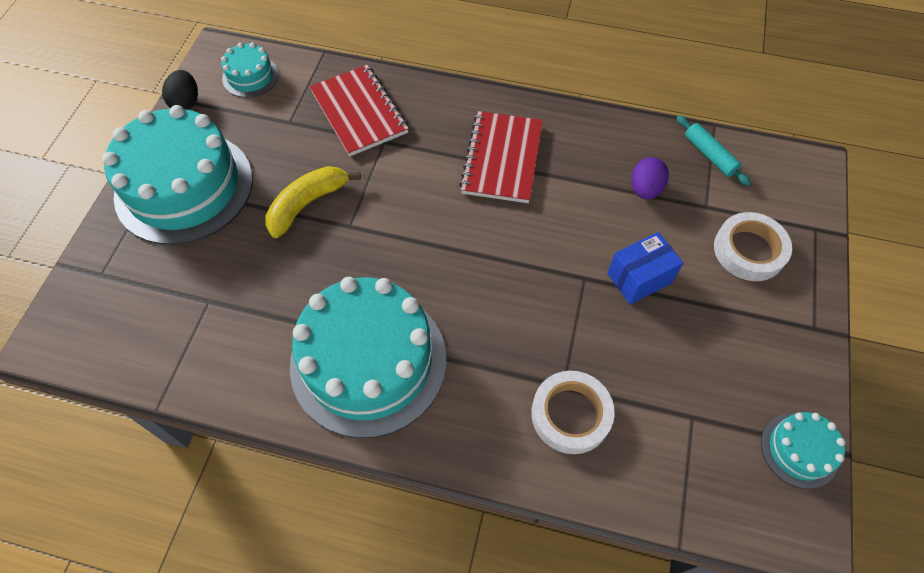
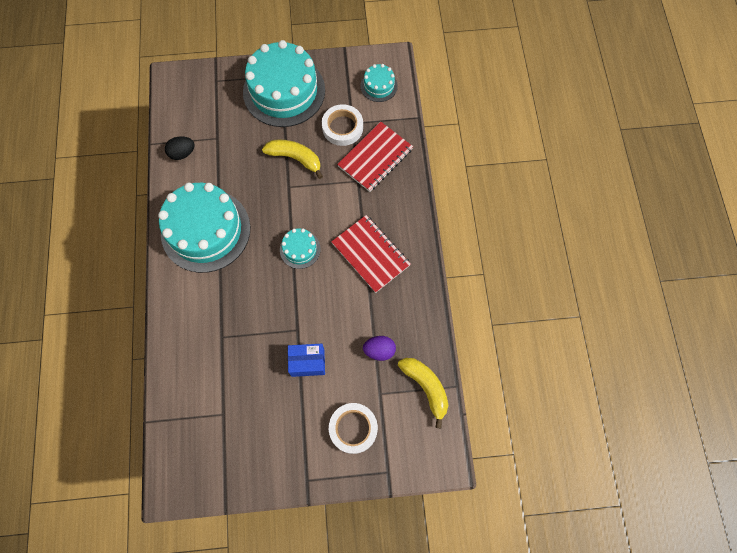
camera: 70 degrees right, 10 degrees up
(186, 102) = (344, 62): black egg -> black egg (182, 153)
(502, 159) = (370, 254): red notebook -> red notebook turned 60 degrees clockwise
(570, 414) = (205, 345): white tape -> white tape (342, 127)
(639, 278) = (307, 362): blue box -> blue box turned 45 degrees counterclockwise
(709, 155) = (426, 387): turquoise rolling pin -> yellow banana
(799, 450) = (219, 480): turquoise cake -> turquoise cake (300, 249)

